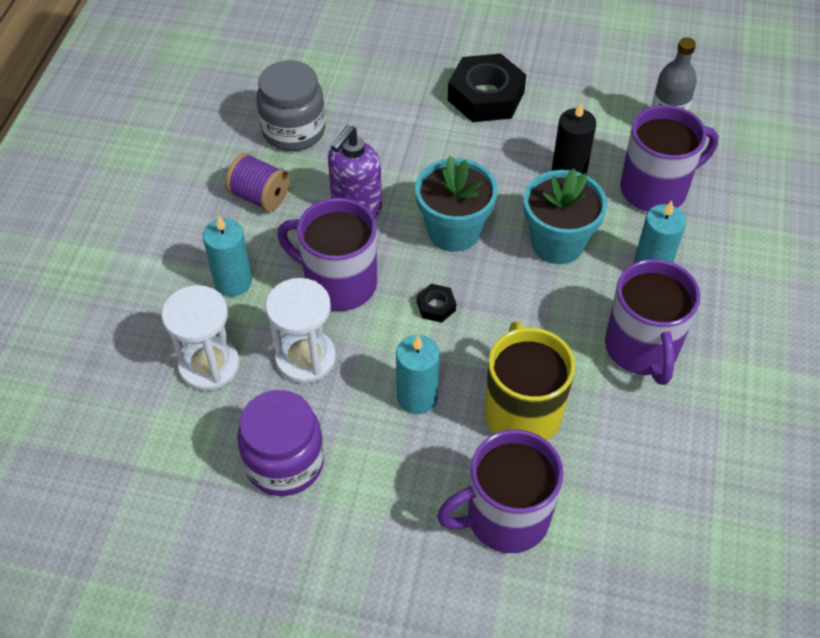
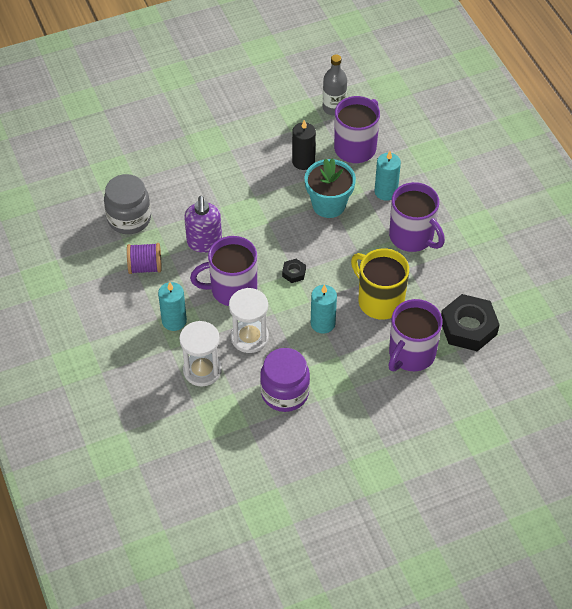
camera: 35 degrees left, 0 degrees up
(454, 231) = (269, 228): turquoise flower pot -> none
(486, 96) = (222, 140): black nut -> black nut (468, 327)

